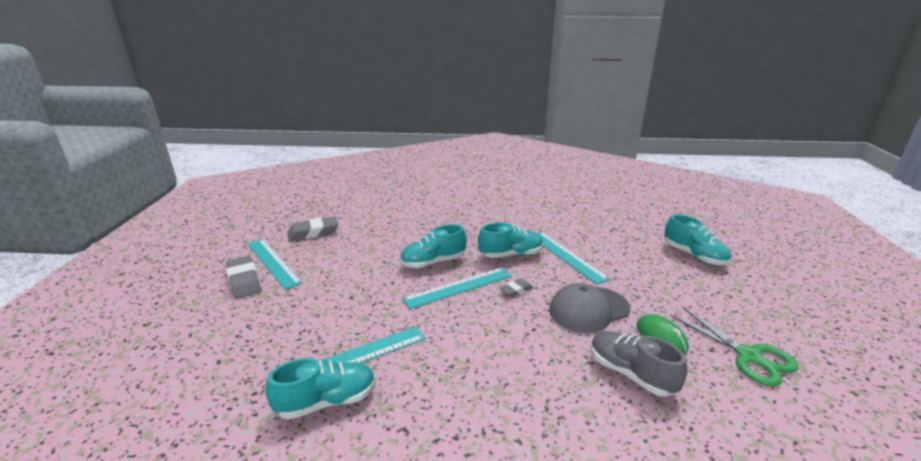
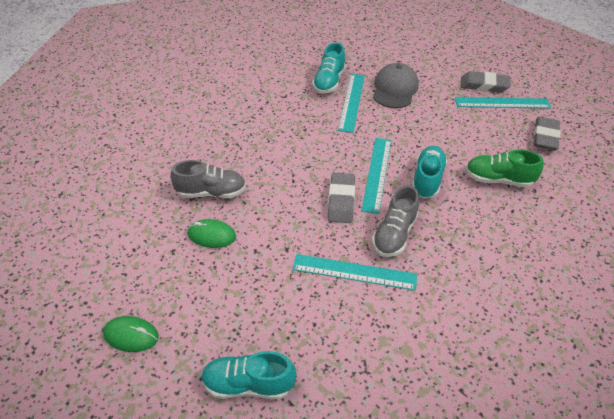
camera: 130 degrees right, 20 degrees up
(394, 236) = (498, 179): none -> green shoe
(511, 255) = (394, 234): turquoise shoe -> grey shoe
(516, 290) = (341, 201): grey eraser -> grey eraser, size x1.75
(588, 309) = (277, 223): grey cap -> grey cap (395, 89)
(748, 356) = (145, 263): green scissors -> none
(780, 317) = (131, 335): none -> green mouse

